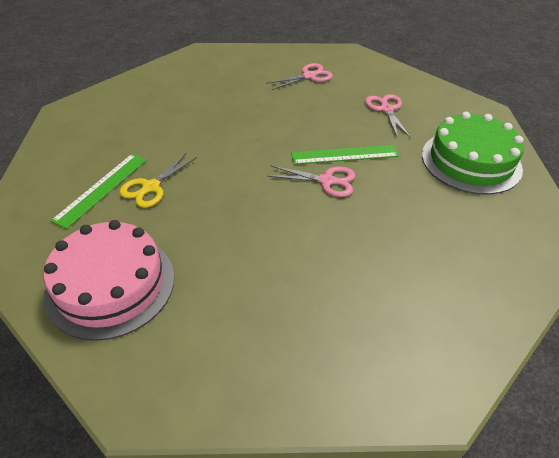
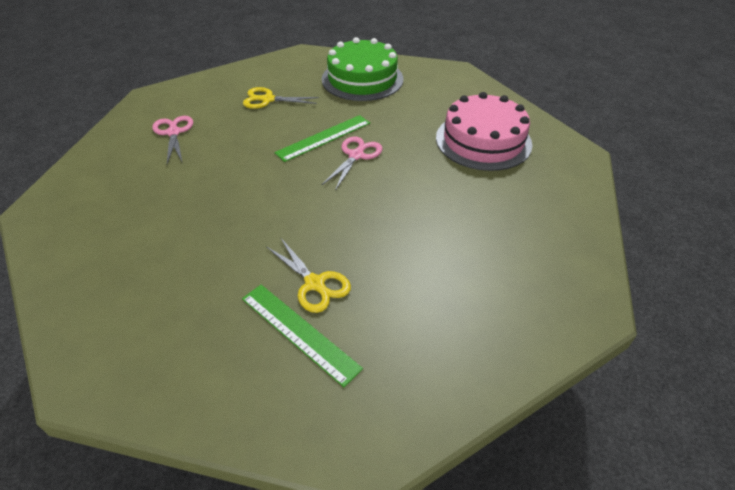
camera: 75 degrees left, 0 degrees up
(110, 285) = (459, 325): pink cake -> pink cake (483, 140)
(344, 155) = (324, 138): green ruler -> green ruler turned 45 degrees clockwise
(386, 109) = (268, 99): pink scissors -> yellow scissors

